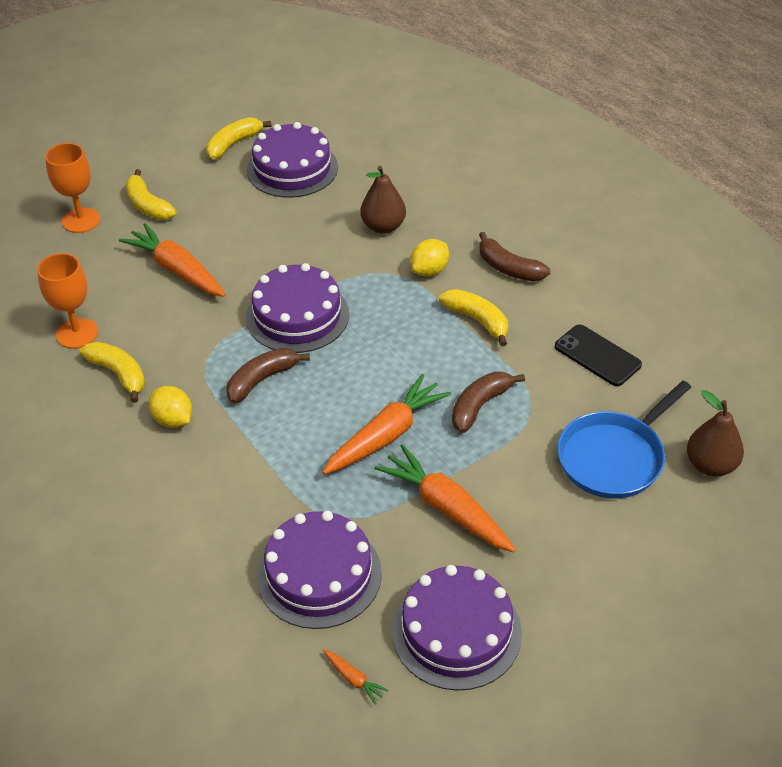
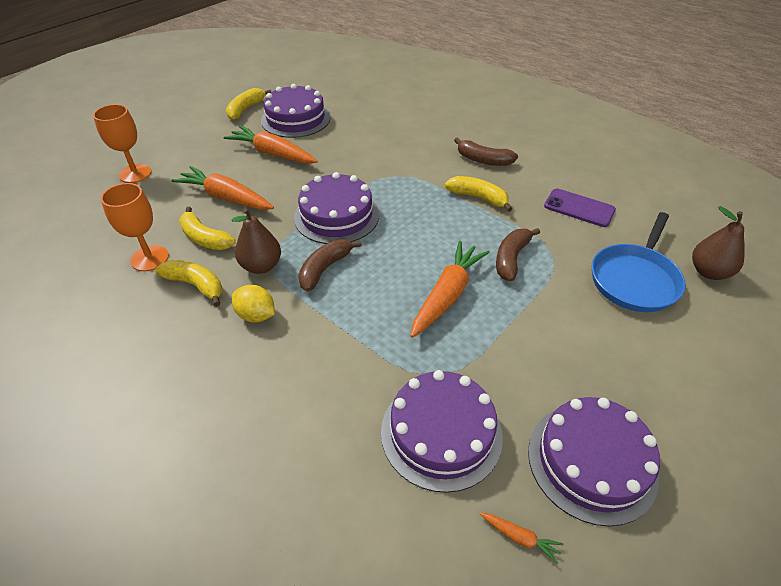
camera: 15 degrees left, 0 degrees up
(148, 205) = (189, 156): yellow banana -> yellow banana (205, 238)
(383, 227) = (379, 146): brown pear -> brown pear (261, 266)
(430, 271) = (426, 170): yellow lemon -> none
(446, 508) = (525, 346): orange carrot -> orange carrot (272, 153)
(597, 356) = (579, 208): black phone -> purple phone

